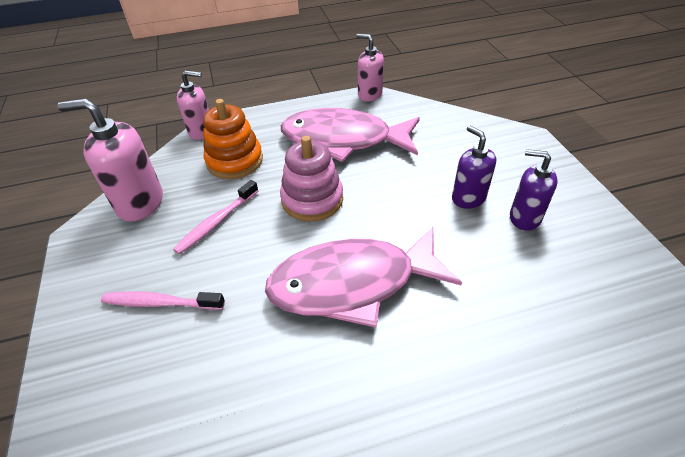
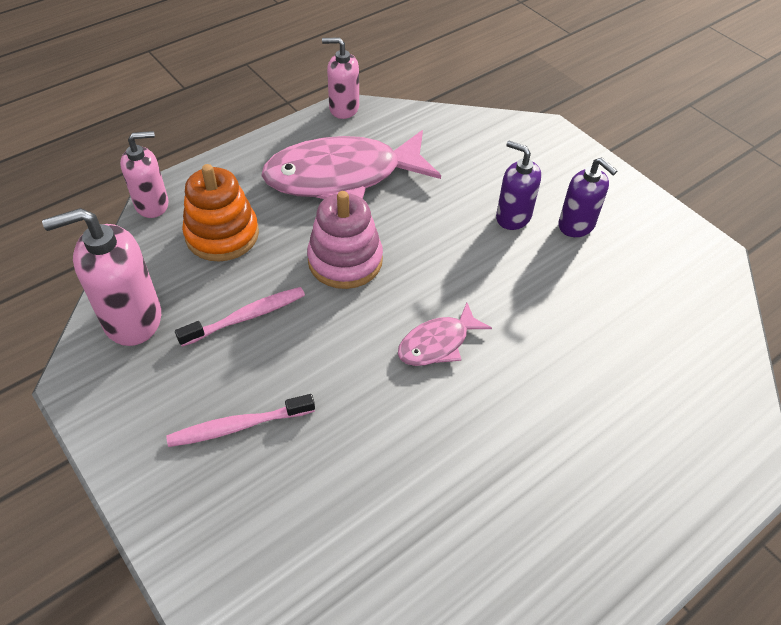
camera: 25 degrees left, 5 degrees up
(216, 222) = (246, 317): pink toothbrush -> pink toothbrush turned 135 degrees counterclockwise
(352, 284) = (437, 343): pink fish -> pink fish, size x0.48
(524, 217) = (576, 225): purple soap dispenser -> purple soap dispenser turned 135 degrees counterclockwise

